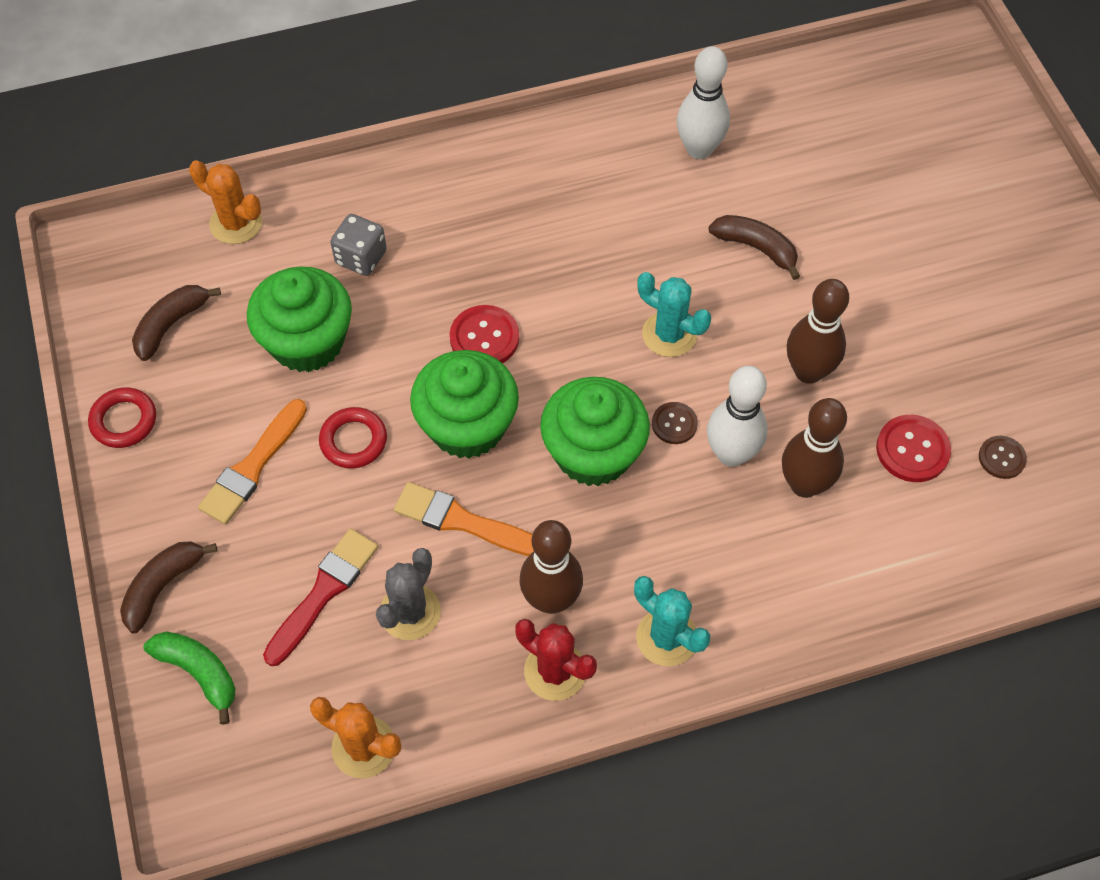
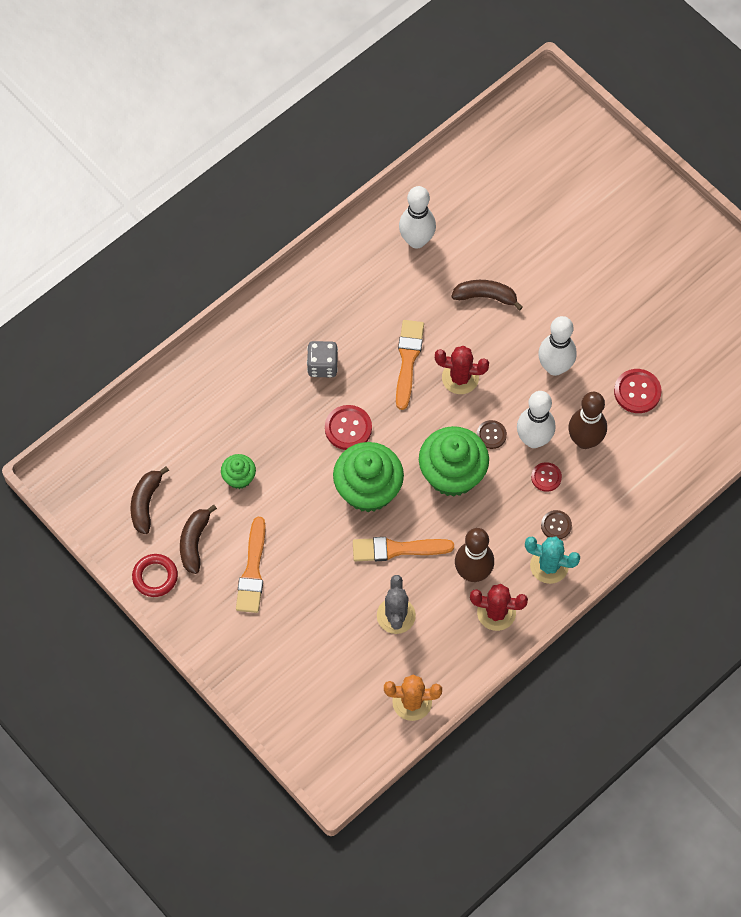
camera: 25 degrees left, 5 degrees up
(163, 587) = (242, 665): brown banana -> brown banana (194, 542)
(199, 673) = (294, 704): green banana -> none
(236, 223) = (145, 417): orange cactus -> none
(307, 342) = (239, 477): green cupcake -> green cupcake, size x0.50
(323, 592) = (339, 626): red brush -> none
(353, 441) = (304, 528): red ring -> none
(361, 258) = (240, 407): grey dice -> grey dice (322, 366)
(610, 285) = (408, 360): none -> orange brush
(669, 334) = (460, 378): turquoise cactus -> red cactus
(724, 512) = (546, 477): none -> red button
(808, 371) = (555, 367): brown bowling pin -> white bowling pin
(1001, 458) = (690, 375): brown button -> brown button (556, 525)

